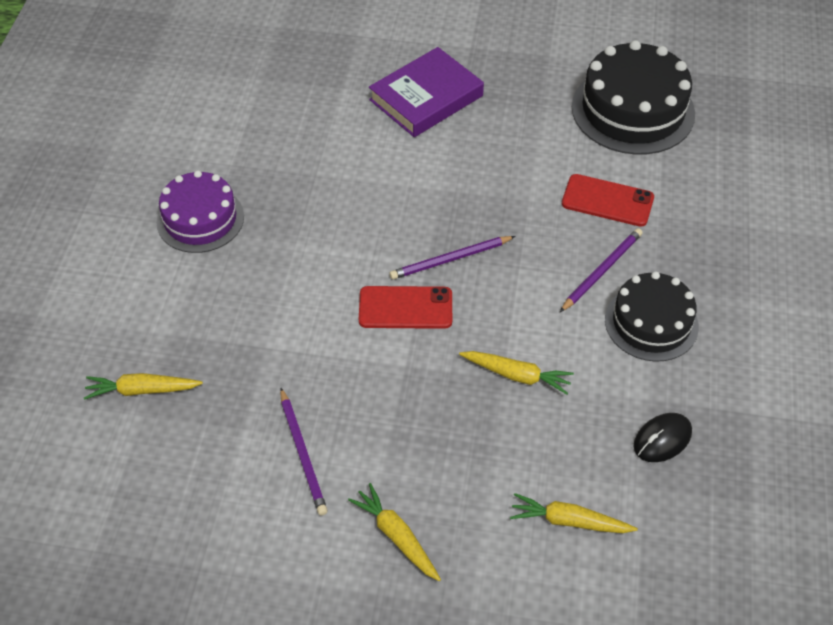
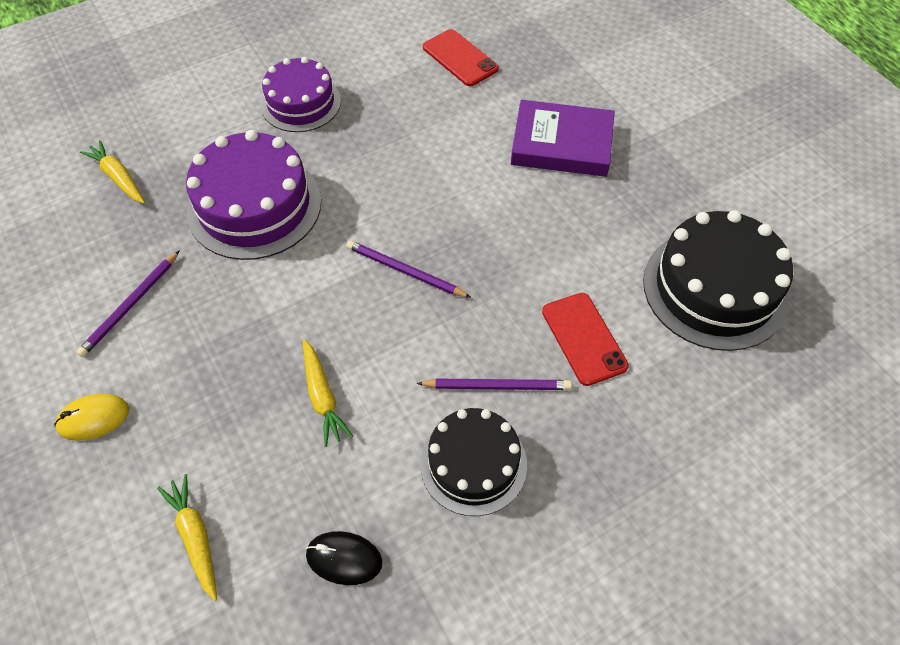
camera: 50 degrees right, 5 degrees up
(283, 313) = (254, 206): none -> purple cake
(396, 536) = (93, 418): yellow carrot -> yellow mouse
(405, 308) = (327, 275): red phone -> red phone (460, 58)

